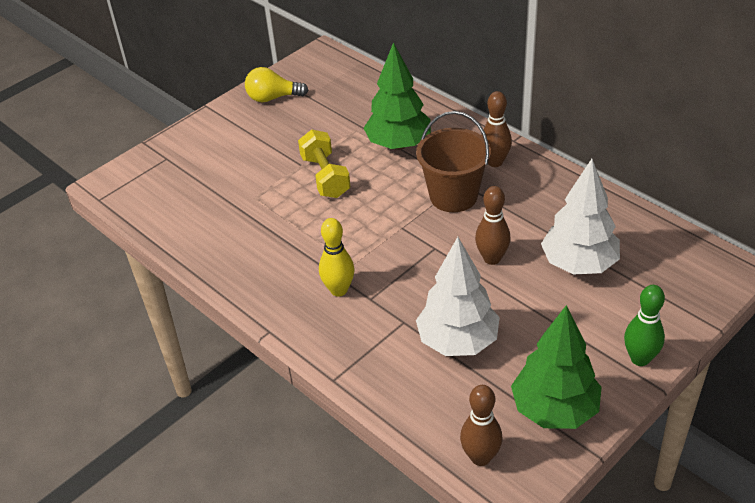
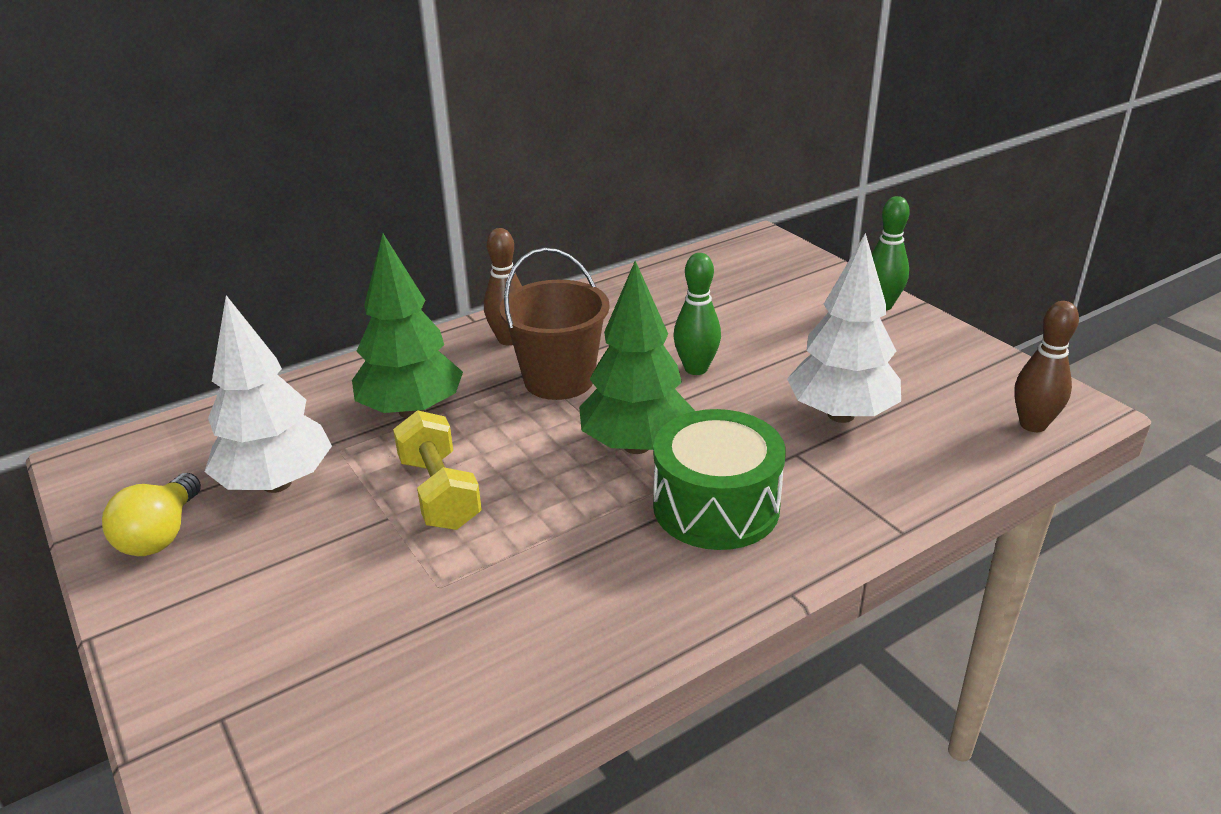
camera: 80 degrees left, 10 degrees down
(325, 177) = (439, 493): yellow dumbbell -> yellow dumbbell turned 75 degrees clockwise
(339, 290) = (716, 506): yellow bowling pin -> green drum
(492, 258) = (696, 369): brown bowling pin -> green bowling pin
(554, 410) = (956, 365): green tree -> green tree (636, 445)
(579, 264) = (727, 314): white tree -> white tree (277, 483)

